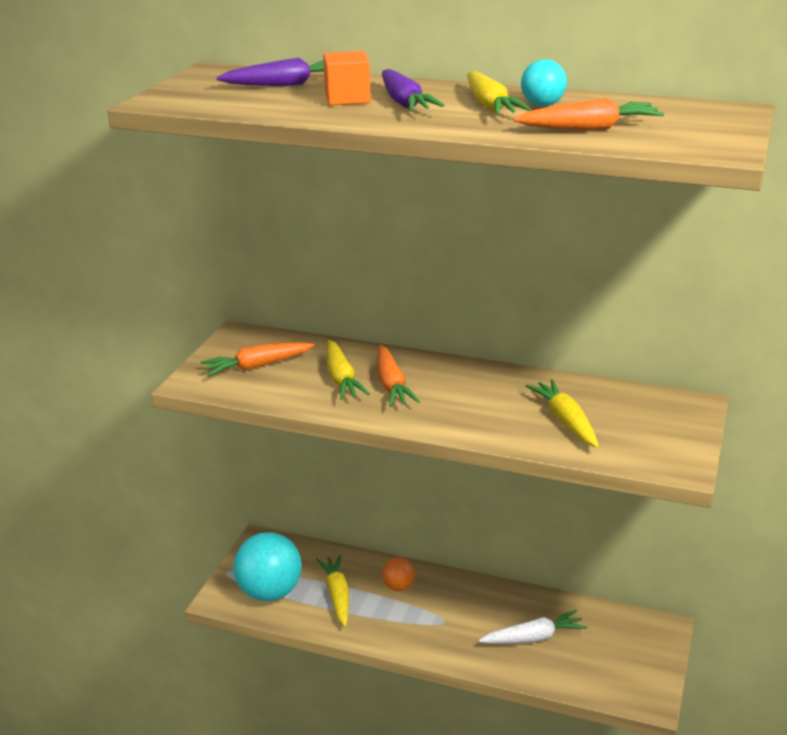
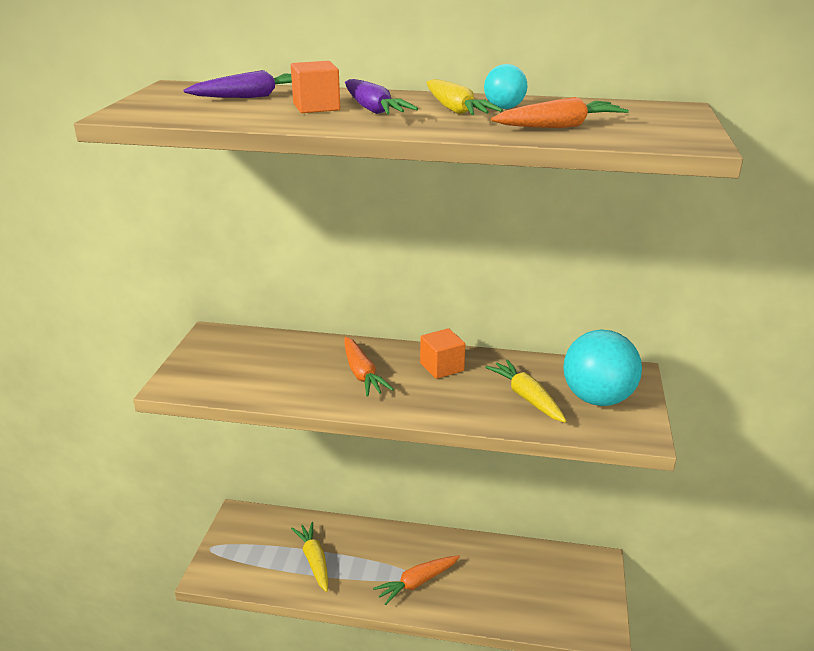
camera: 10 degrees left, 0 degrees up
(257, 366) = (233, 364): orange carrot -> orange carrot (417, 583)
(270, 592) = (252, 564): turquoise ball -> turquoise ball (597, 398)
(341, 379) = (314, 371): yellow carrot -> none
(398, 587) = (367, 546): orange ball -> none
(480, 384) = (442, 367): none -> orange cube
(533, 637) = (493, 583): white carrot -> none

